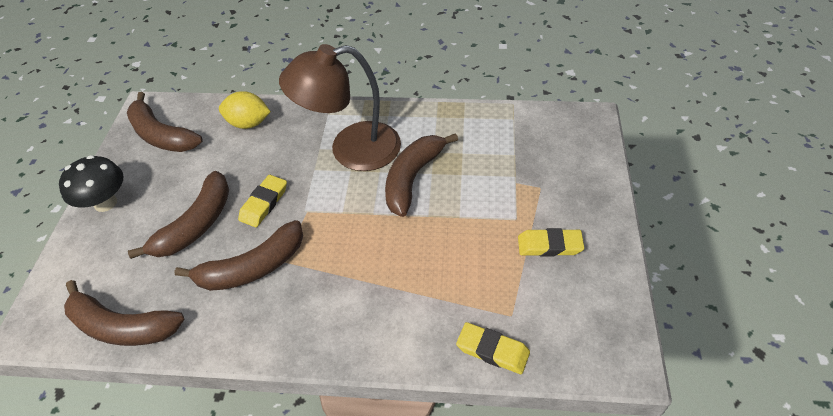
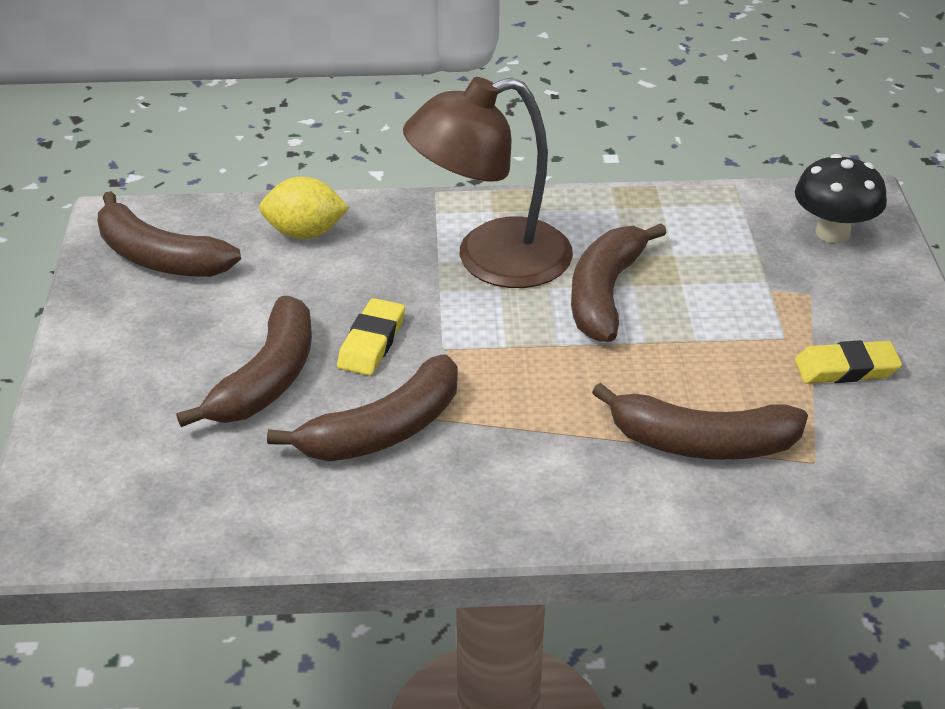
camera: 10 degrees left, 10 degrees down
(105, 203) = (97, 358): black mushroom -> black mushroom (832, 233)
(122, 326) = (194, 524): brown banana -> brown banana (701, 442)
(492, 350) = (799, 507): yellow eraser -> none

